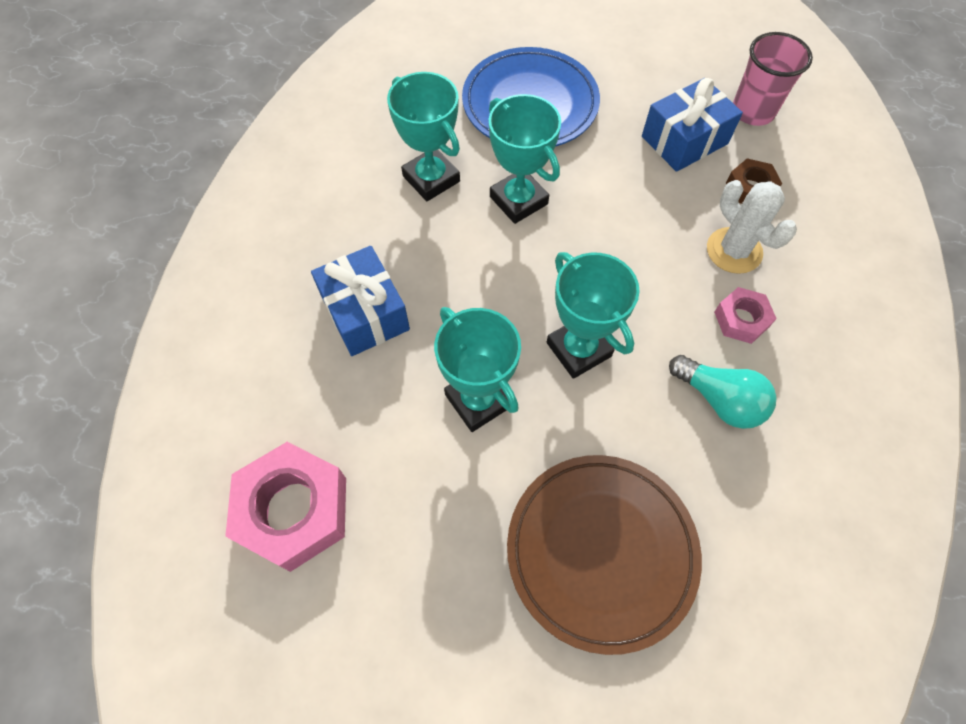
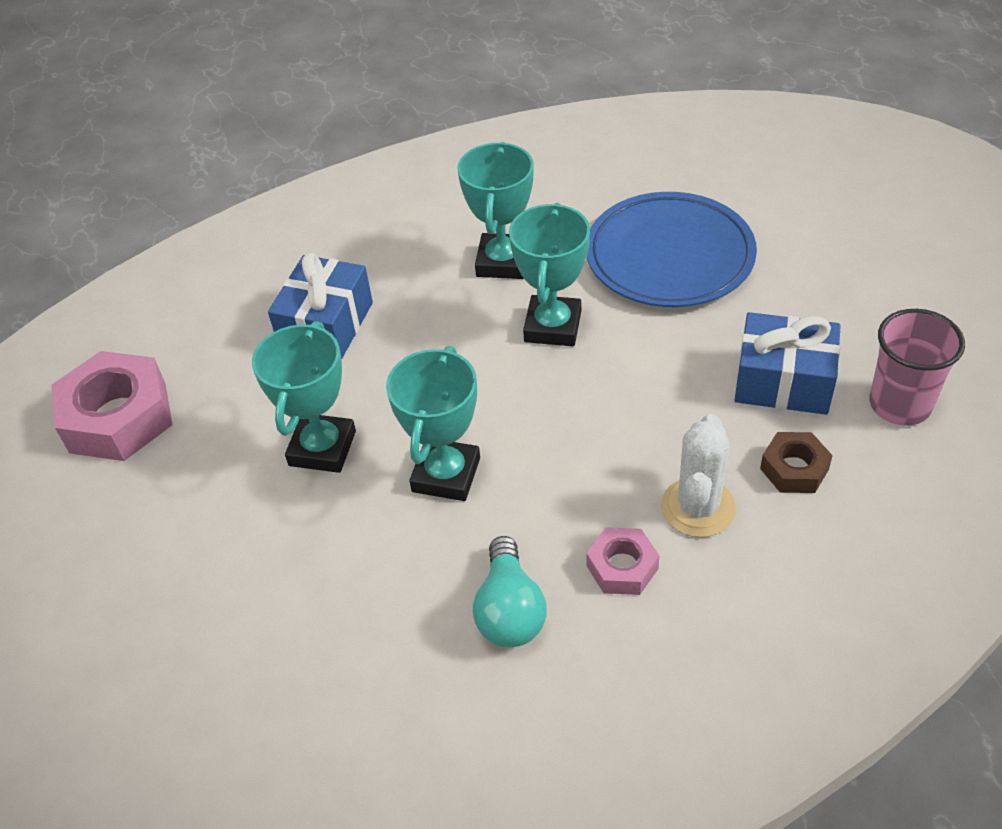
camera: 50 degrees right, 15 degrees down
(601, 551) = (265, 628): brown plate -> none

